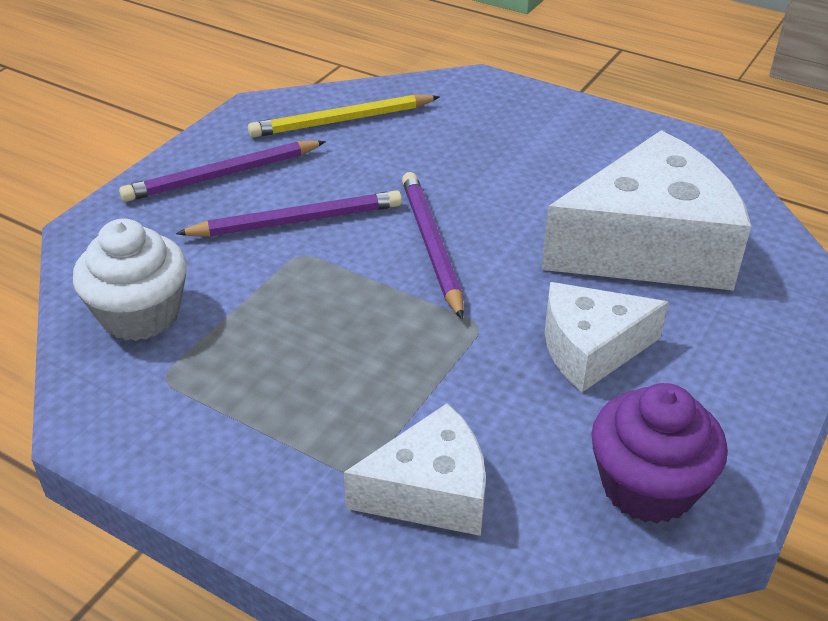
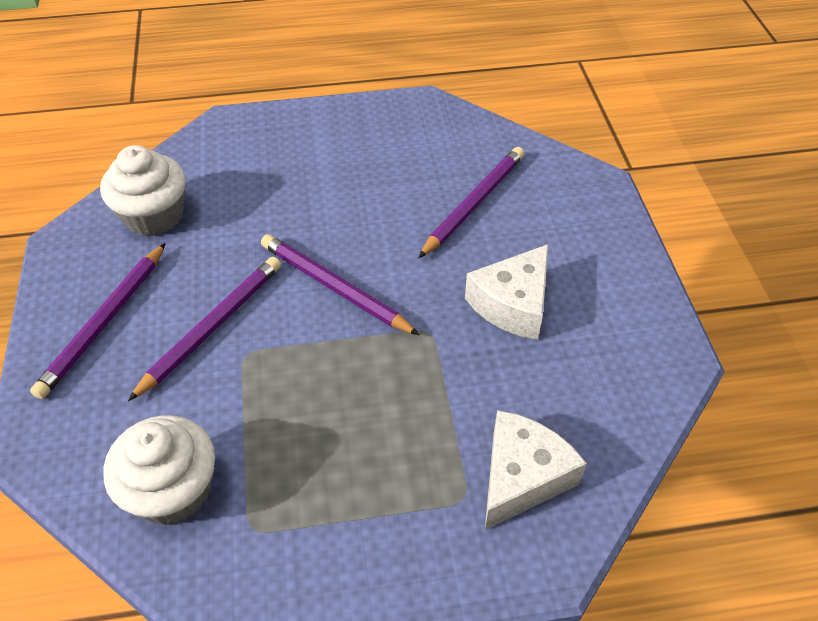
camera: 40 degrees left, 10 degrees up
(342, 121) = (154, 215): yellow pencil -> white cupcake
(648, 247) = (474, 203): white cheese -> purple pencil
(648, 486) = (632, 379): purple cupcake -> none

